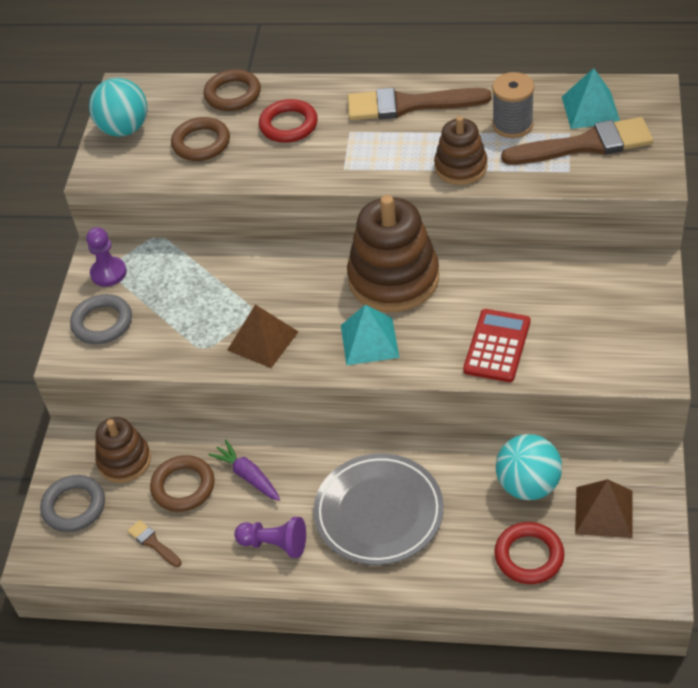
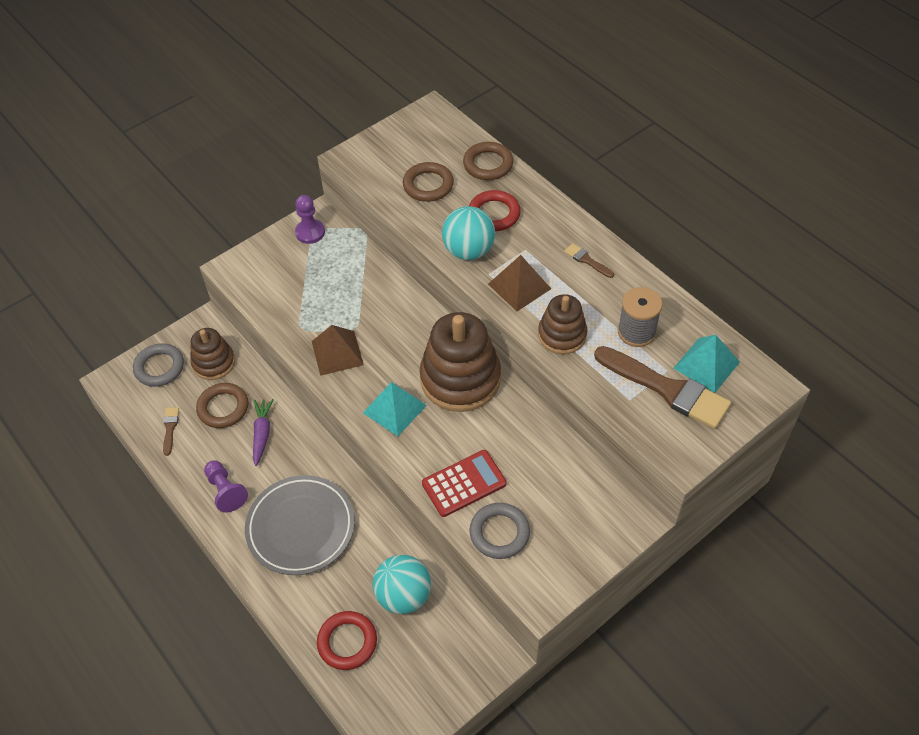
camera: 40 degrees right, 5 degrees up
(102, 323) = (269, 263): grey ring -> grey ring (499, 533)
(124, 129) = (397, 139): turquoise ball -> turquoise ball (468, 251)
(409, 105) = (587, 260): brown brush -> brown brush, size x0.43
(604, 512) = (426, 660): brown pyramid -> brown pyramid (519, 286)

